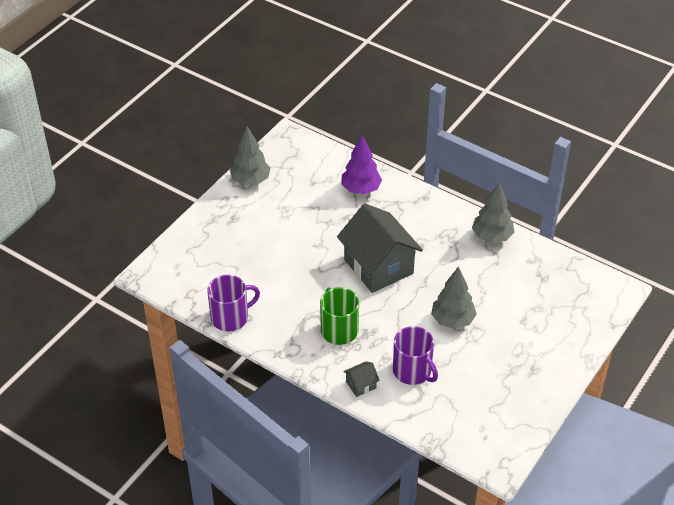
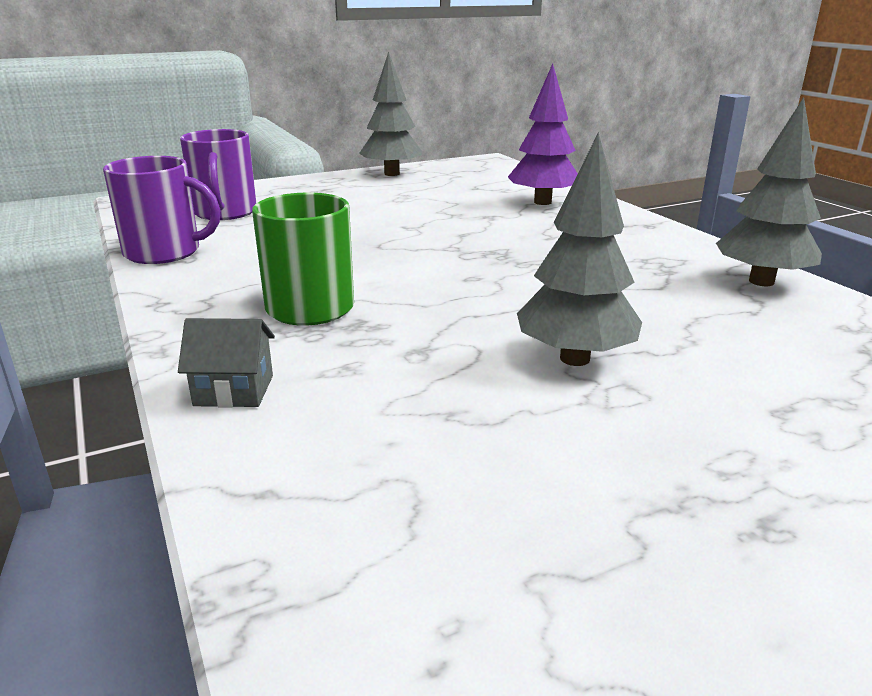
camera: 30 degrees right, 20 degrees down
(378, 266) = (486, 263): grey house -> none
(412, 371) = (383, 408): purple mug -> purple mug (225, 212)

